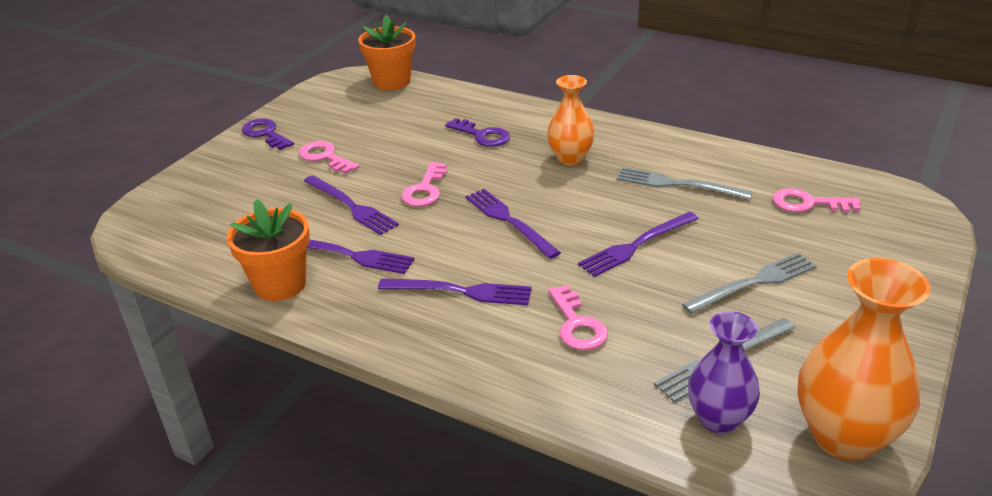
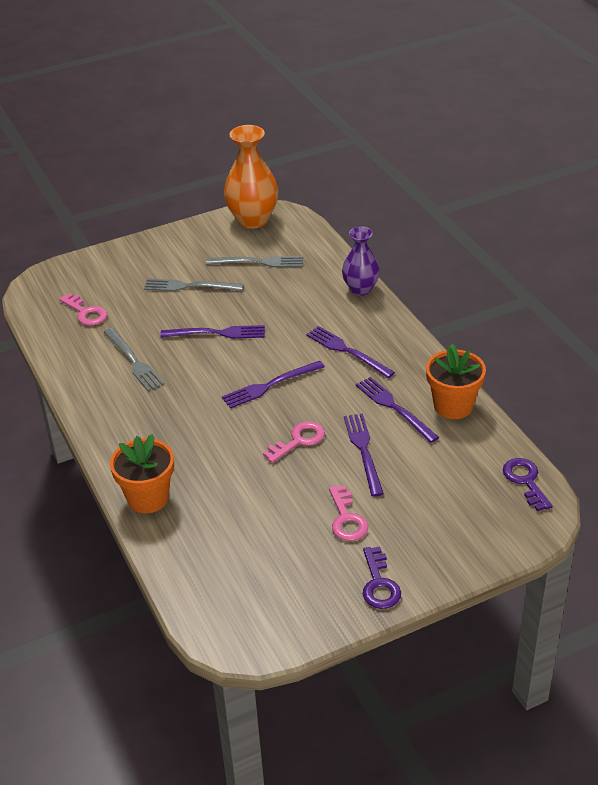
camera: 145 degrees left, 5 degrees up
(392, 82) = (202, 607): orange flower pot -> orange flower pot (148, 498)
(483, 135) = (201, 477): purple key -> purple key (525, 481)
(509, 221) = (270, 385): purple fork -> purple fork turned 60 degrees clockwise
(570, 158) = (169, 418): orange vase -> none
(577, 325) = (305, 306): pink key -> none
(718, 419) = (293, 244): purple vase -> purple vase (360, 289)

